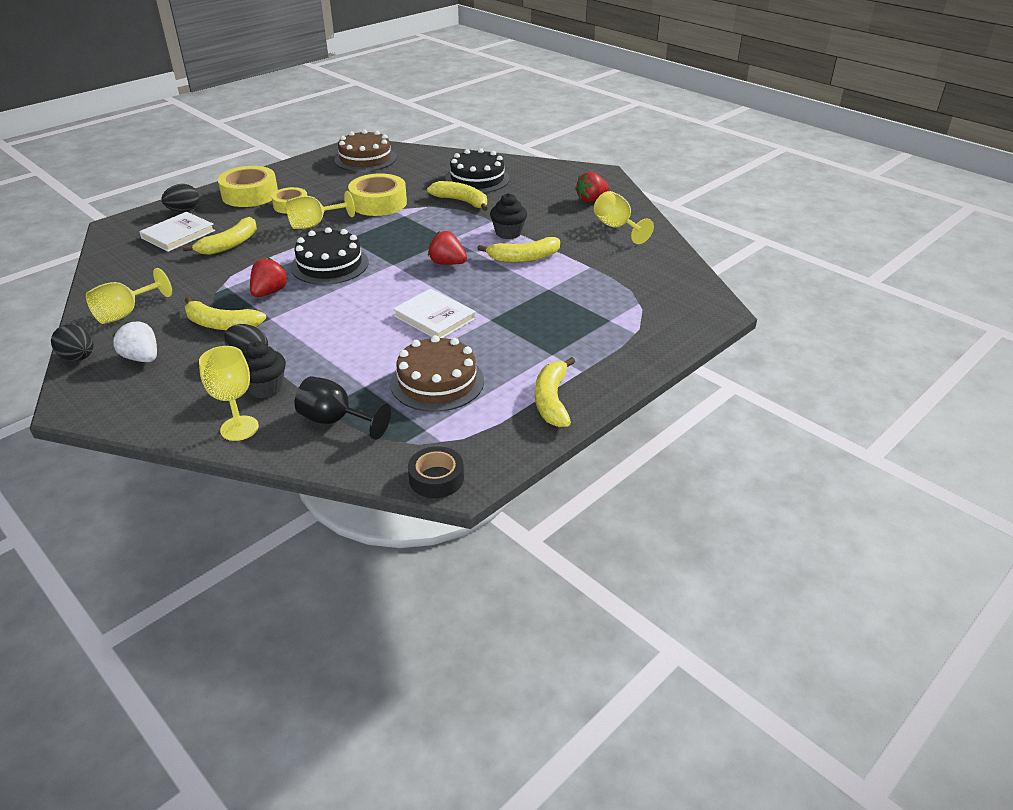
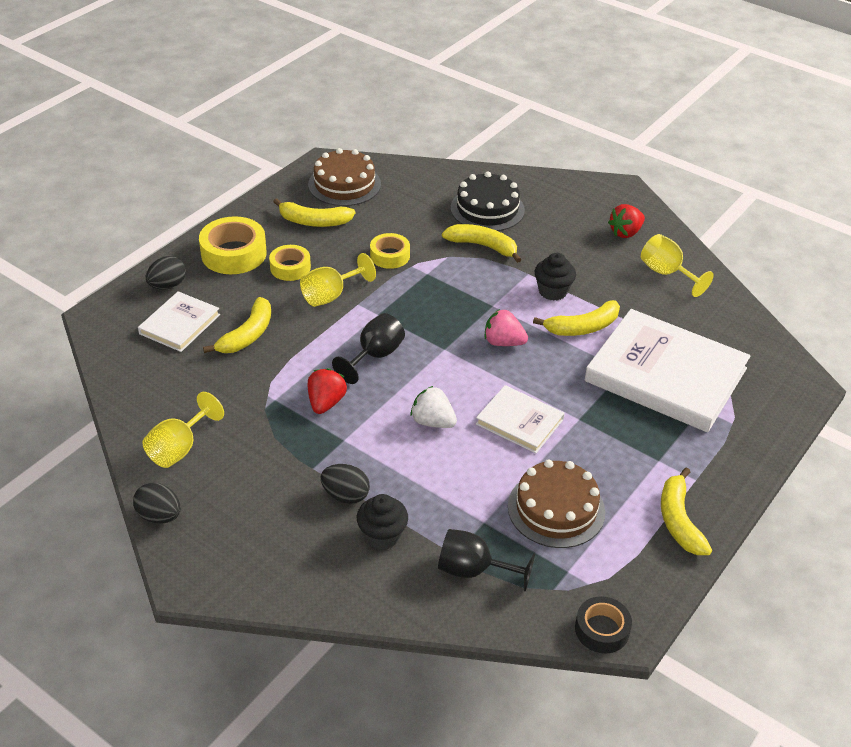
camera: 10 degrees left, 5 degrees up
(142, 358) = (230, 509): white strawberry -> white strawberry (433, 422)
(221, 324) = (294, 454): yellow banana -> yellow banana (314, 221)
(239, 428) = (379, 591): yellow goblet -> none
(330, 265) = (375, 356): black cake -> black goblet
(378, 203) = (390, 256): yellow tape -> yellow tape, size x0.62
(447, 263) = (503, 342): red strawberry -> pink strawberry
(585, 295) = (665, 375): none -> white book

